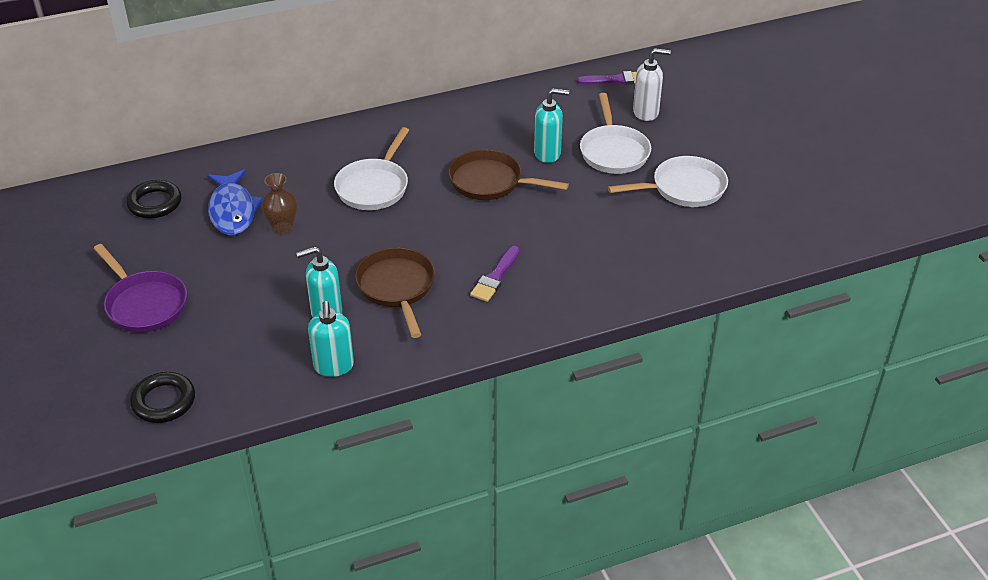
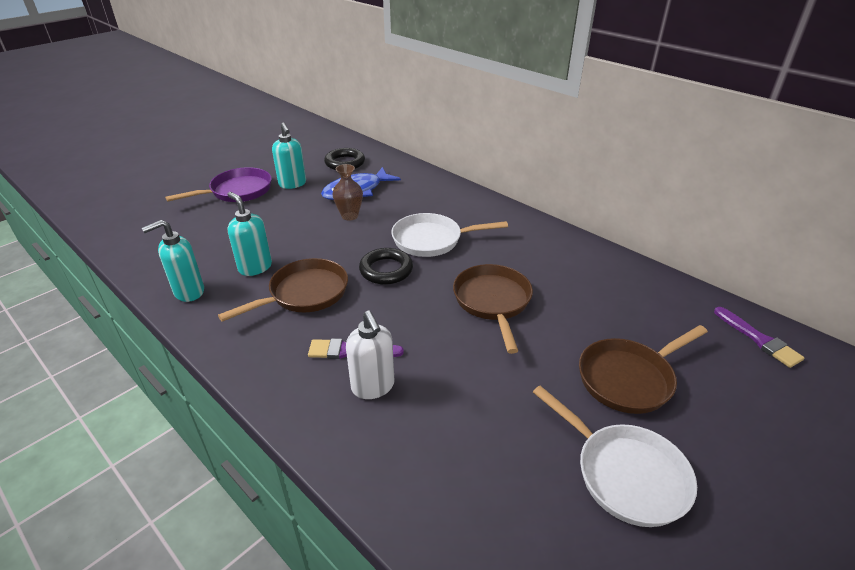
camera: 65 degrees right, 5 degrees down
(144, 304) = (237, 191): purple pan -> purple pan turned 150 degrees counterclockwise
(164, 401) = (136, 229): black ring -> black ring (386, 270)
(548, 153) = (573, 326): turquoise soap dispenser -> turquoise soap dispenser (292, 184)
(613, 151) = (629, 378): white pan -> brown pan
(646, 112) = (732, 385): white soap dispenser -> white soap dispenser (373, 386)

